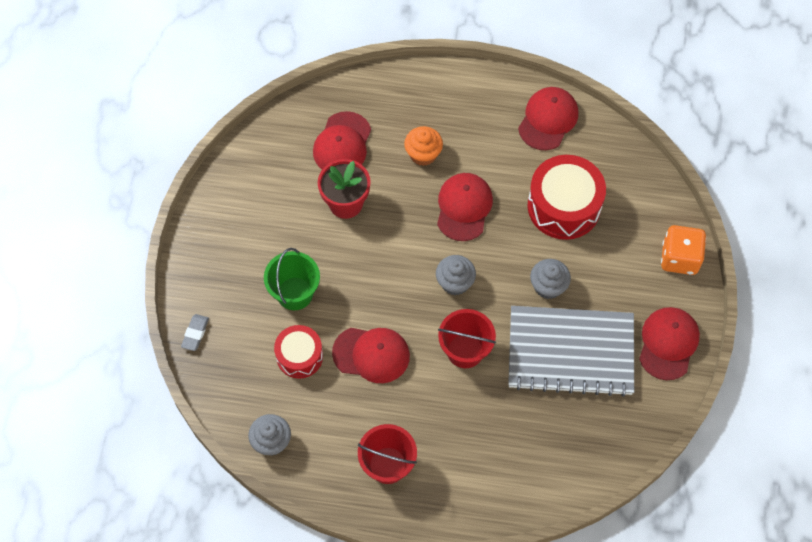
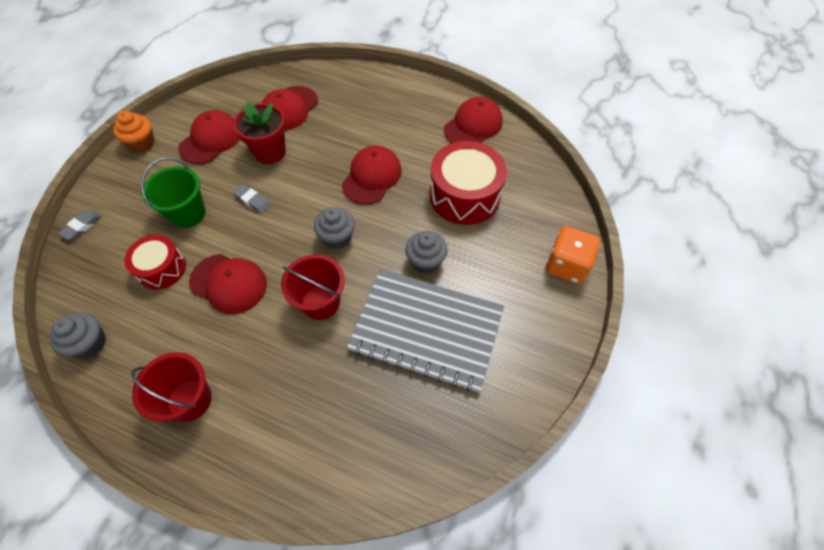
camera: 15 degrees right, 5 degrees down
(354, 264) = (253, 201): none -> grey eraser
(423, 154) = (353, 129): orange cupcake -> orange cupcake (142, 143)
(668, 343) = (534, 347): red cap -> red cap (211, 140)

